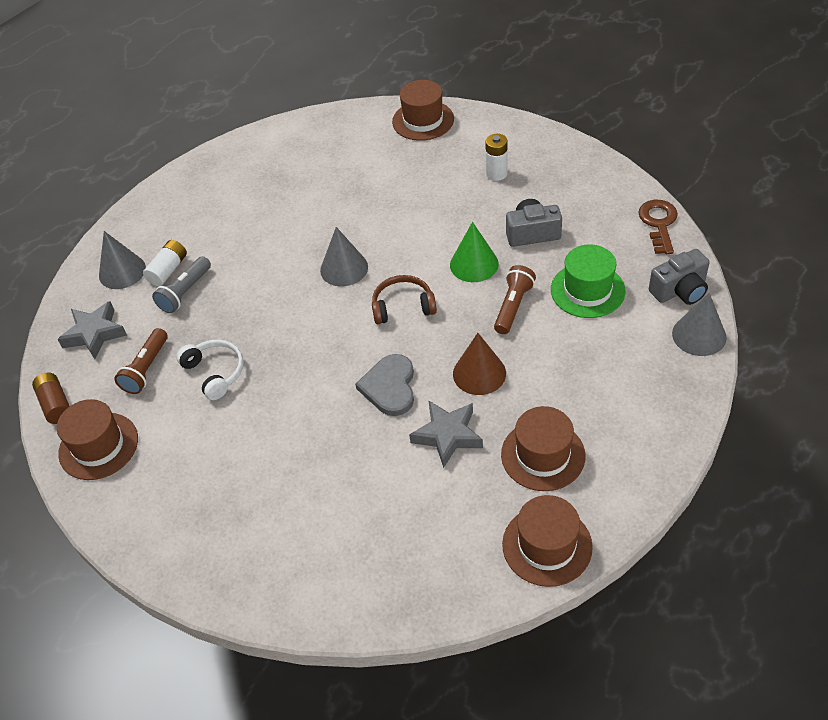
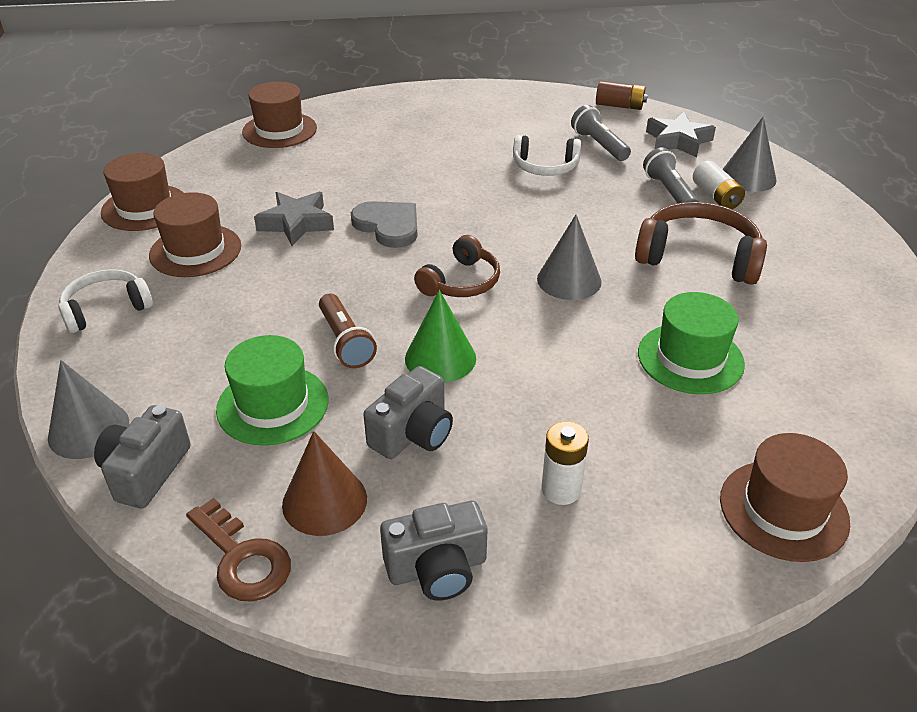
camera: 130 degrees right, 10 degrees down
(98, 446) = (550, 106): brown hat -> brown hat (279, 130)
(146, 369) = (599, 145): brown flashlight -> grey flashlight
(255, 237) = (698, 257): none -> brown headphones
(357, 190) = (690, 358): none -> green hat
(479, 373) = (317, 273): brown cone -> brown cone (324, 501)
(580, 176) = (437, 568): none -> grey camera
(642, 432) = (106, 309): none -> white headphones

